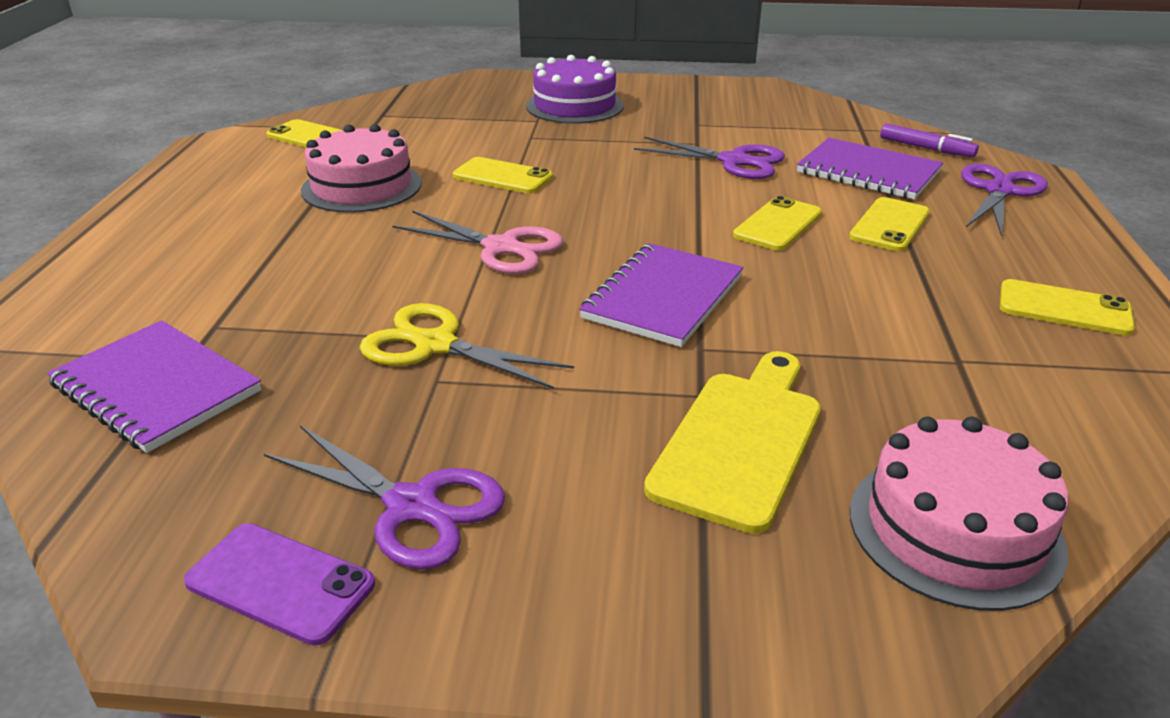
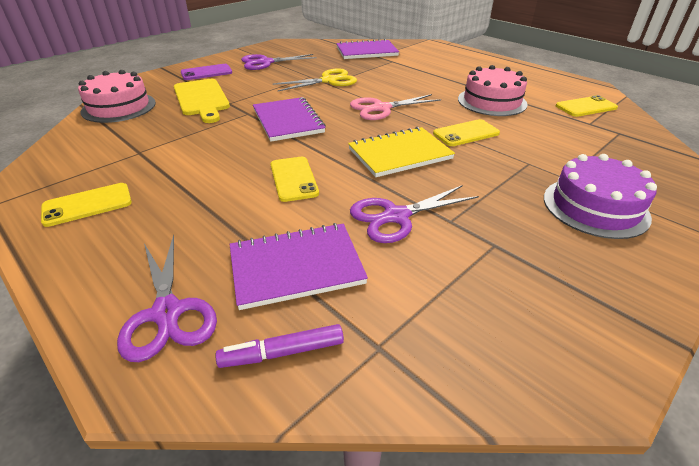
camera: 130 degrees right, 5 degrees up
(280, 583) = (269, 50): purple phone -> purple phone (206, 72)
(619, 193) = (400, 154): none -> yellow notebook
(890, 225) = (229, 215): yellow phone -> none

